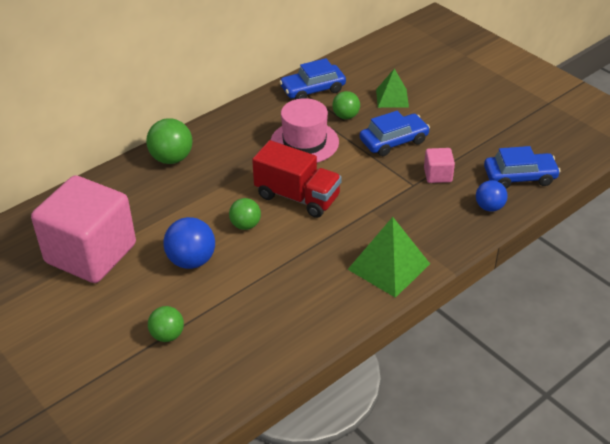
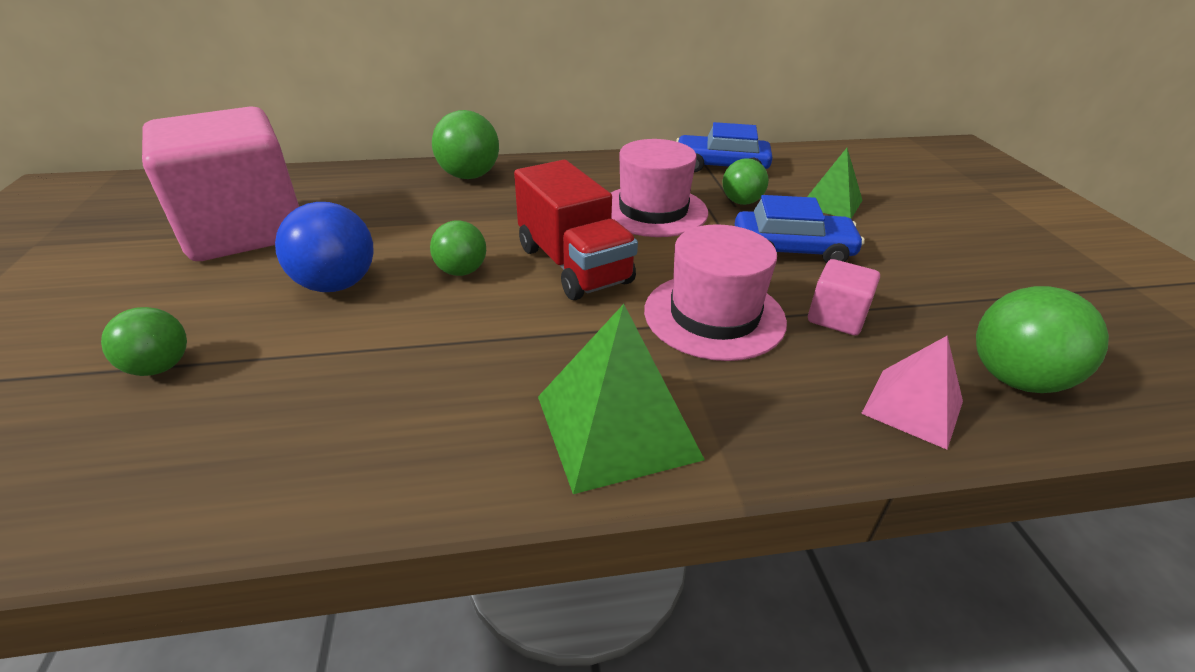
camera: 30 degrees right, 5 degrees down
(386, 197) = (714, 315): none -> pink hat
(489, 207) = (913, 407): blue ball -> pink pyramid
(519, 176) = (1015, 379): blue car -> green ball

